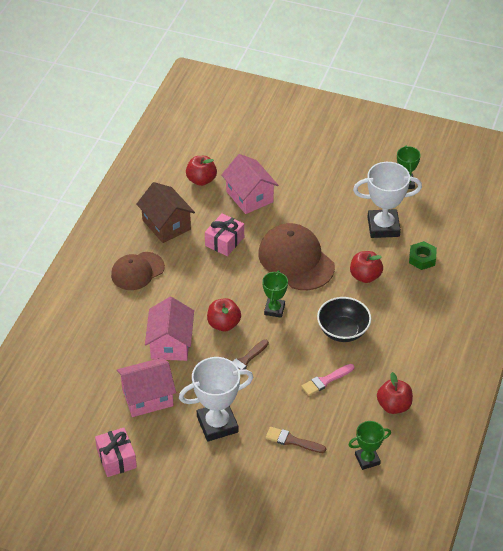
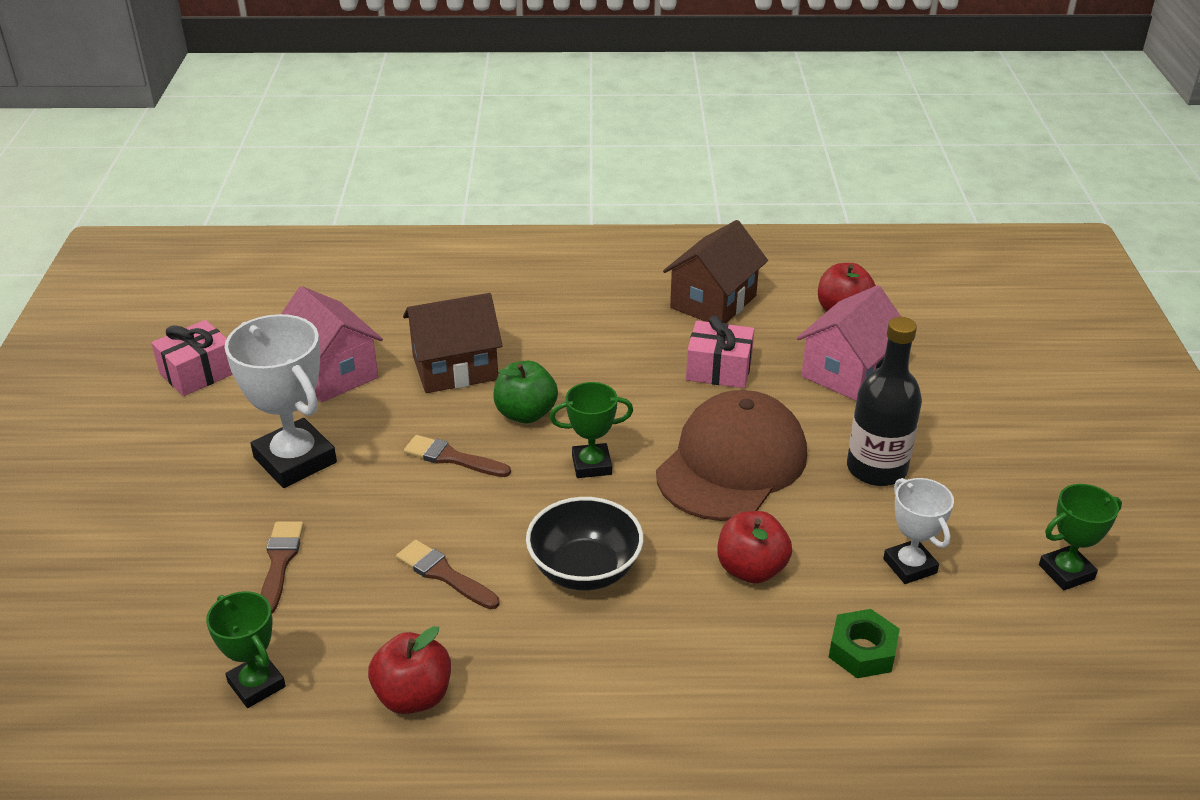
camera: 70 degrees right, 10 degrees down
(137, 271) = (593, 299): brown cap -> none
(170, 343) = (455, 368): pink house -> brown house
(224, 324) = (526, 414): red apple -> green apple
(321, 213) = (876, 469): none -> black bottle
(326, 380) = (444, 574): pink brush -> brown brush
(383, 227) = (910, 566): white trophy -> white trophy, size x0.58

